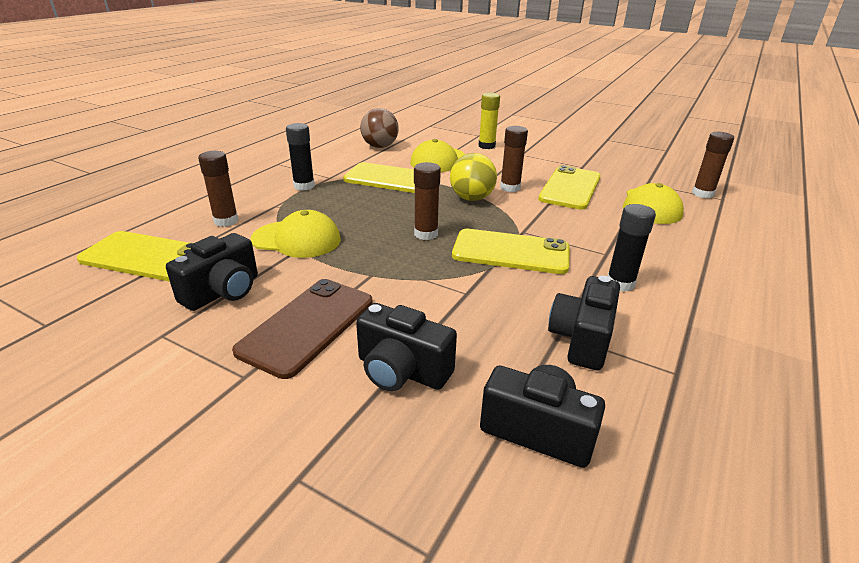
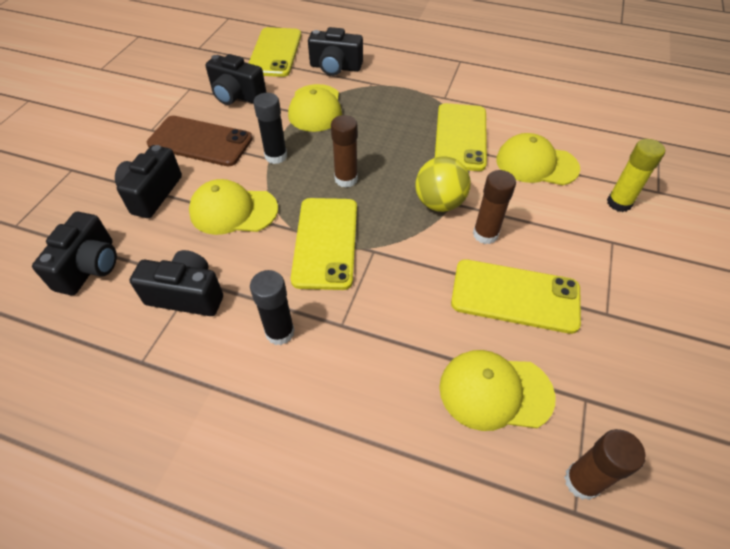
camera: 80 degrees right, 20 degrees up
(226, 221) = (335, 67): brown glue stick -> black camera
(304, 186) = (416, 87): black glue stick -> black glue stick (276, 156)
(380, 146) = (549, 113): brown ball -> none
(454, 303) = (233, 211): none -> yellow cap

